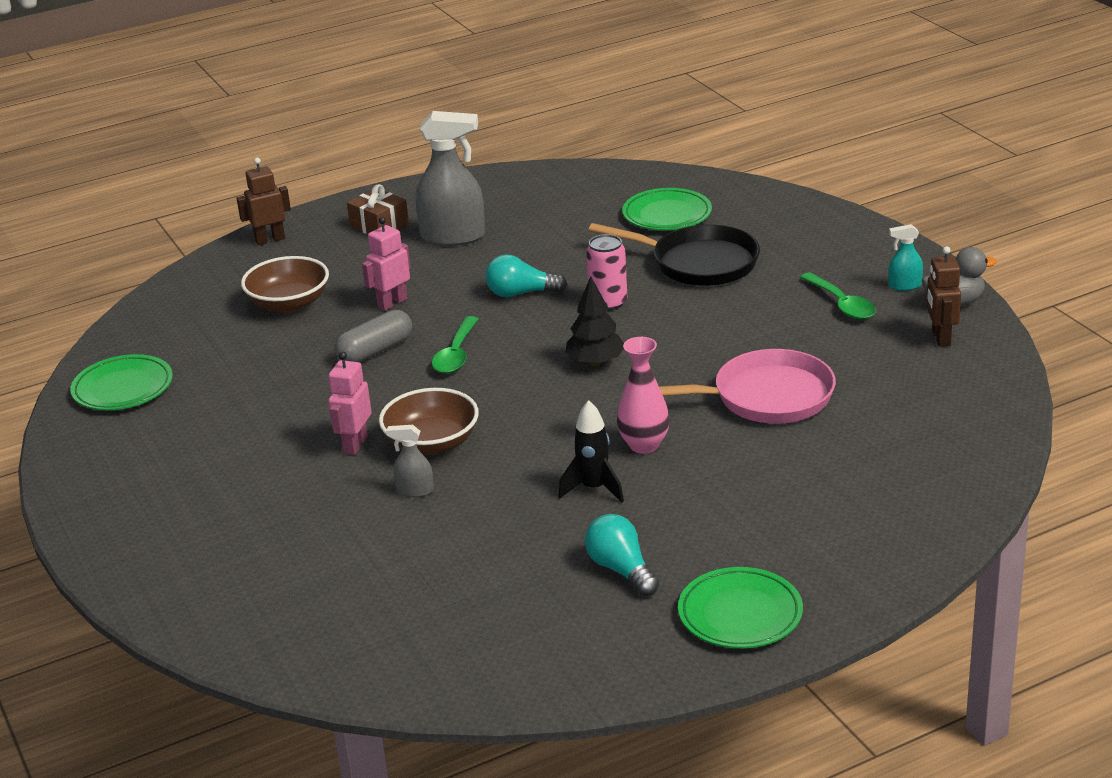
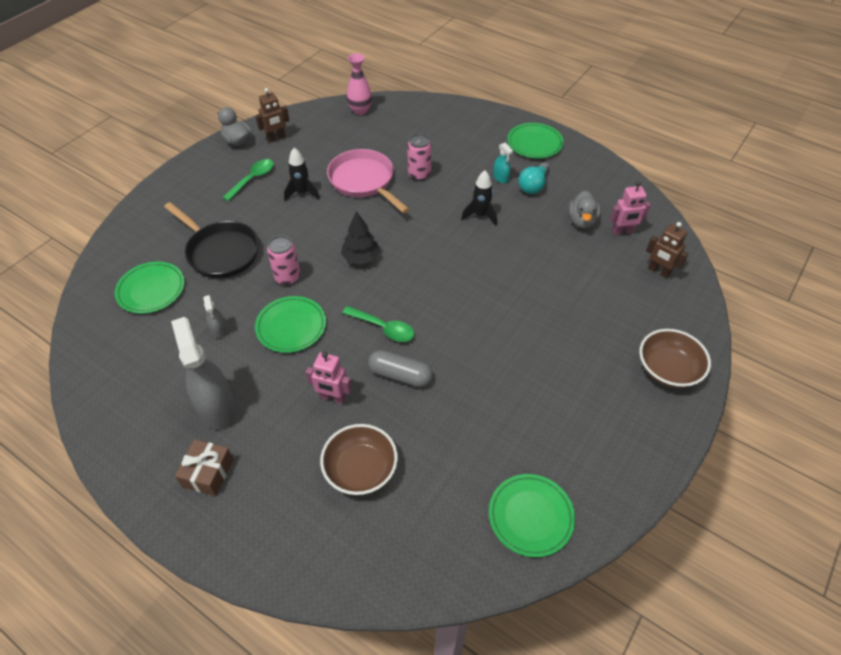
camera: 120 degrees left, 20 degrees up
(270, 239) = (257, 553): brown robot -> brown robot (658, 271)
(355, 445) = (507, 332): pink robot -> pink robot (622, 232)
(415, 490) = (529, 284): grey spray bottle -> grey spray bottle (219, 330)
(432, 443) = (483, 296): brown bowl -> brown bowl (668, 369)
(456, 354) = (383, 328): green spoon -> green spoon turned 45 degrees clockwise
(491, 592) = (581, 221): none -> grey duck
(521, 293) = (291, 327): turquoise light bulb -> green plate
(644, 445) = (432, 210): pink vase -> pink vase (360, 110)
(698, 263) = (220, 252): black pan -> black pan turned 135 degrees clockwise
(744, 455) = (419, 174): none -> pink can
(776, 339) = (302, 193): none -> black rocket
(904, 286) = (223, 161): turquoise spray bottle -> turquoise spray bottle (500, 178)

